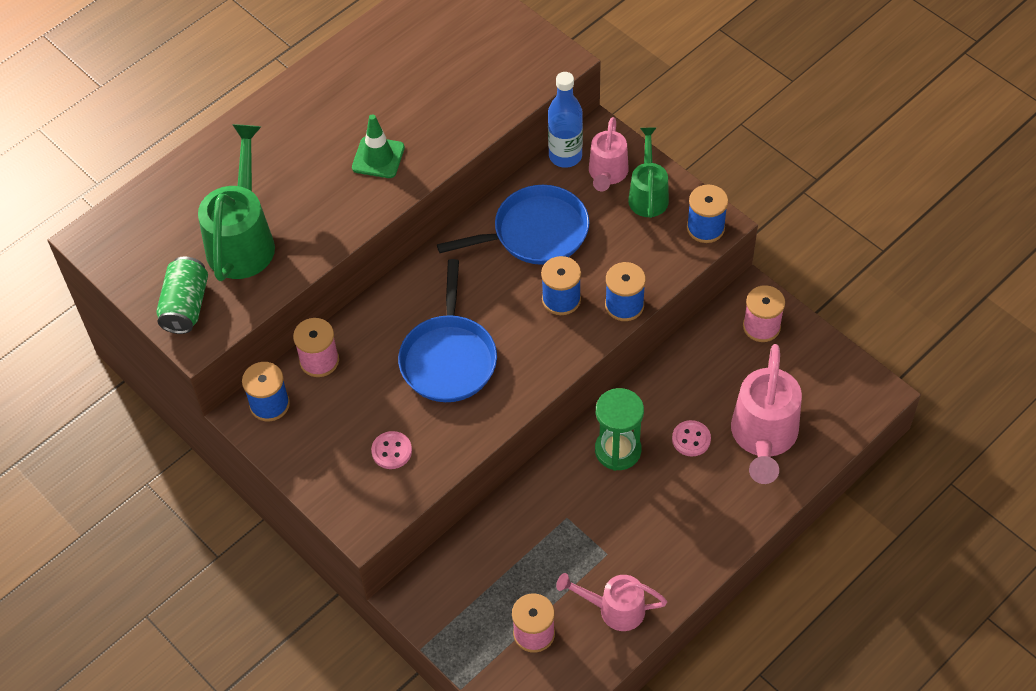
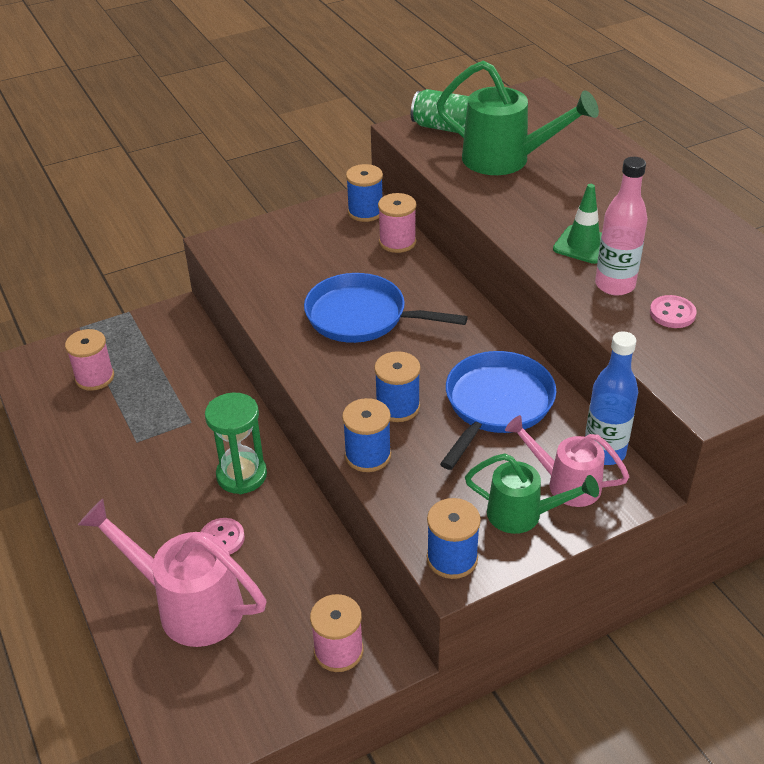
camera: 105 degrees right, 15 degrees down
(391, 451) = (280, 268): pink button -> pink button (672, 313)
(432, 129) = (615, 285): none -> pink bottle
(535, 232) = (496, 404): blue pan -> blue pan turned 150 degrees counterclockwise
(614, 609) = (79, 434): pink watering can -> none

